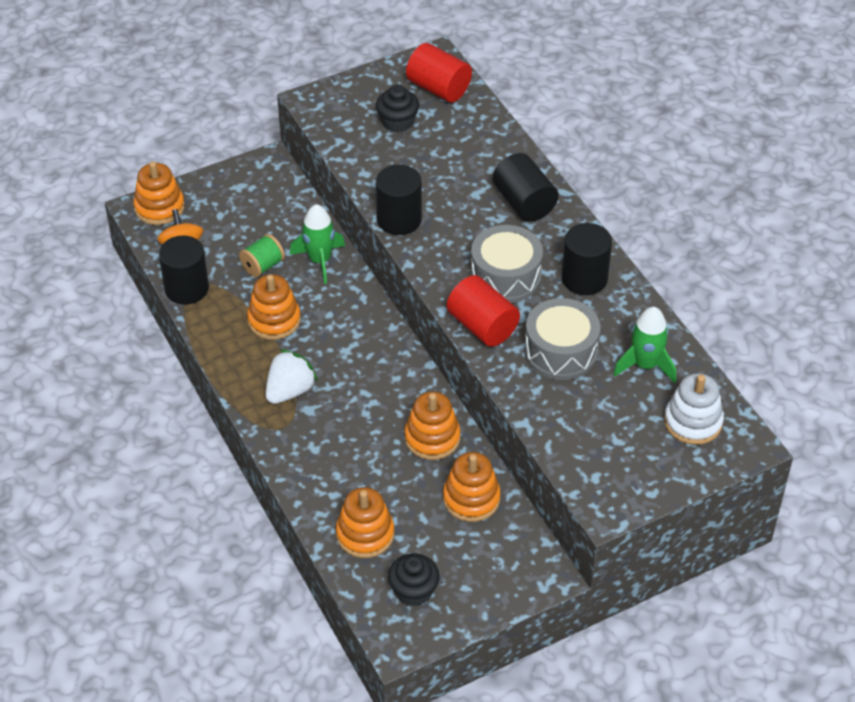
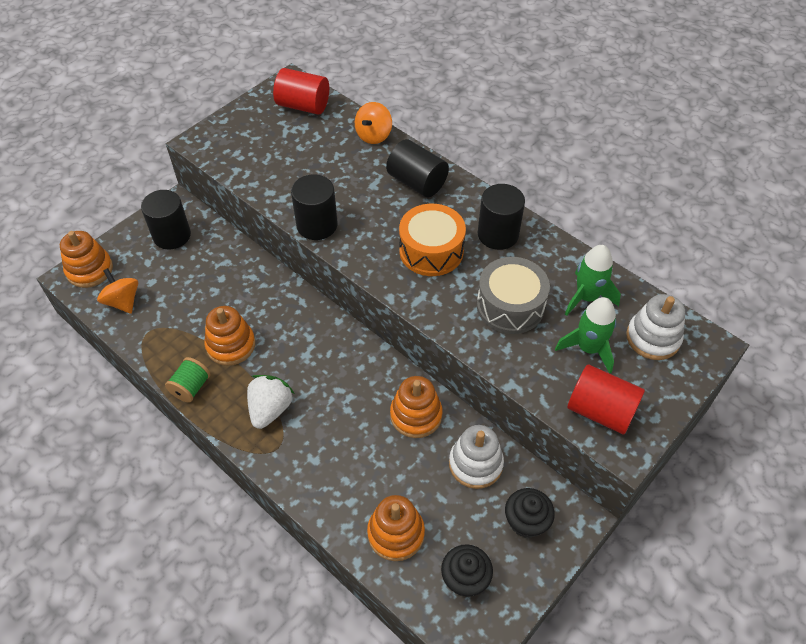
camera: 20 degrees left, 5 degrees up
(186, 288) = (139, 338): black cylinder -> black cylinder (172, 235)
(263, 266) = (202, 298): green spool -> green spool (191, 387)
(320, 260) = (251, 279): green rocket -> green rocket (588, 348)
(397, 122) = (280, 141): black cupcake -> black cupcake (526, 521)
(471, 499) = (475, 464): orange stacking toy -> white stacking toy
(482, 326) = (432, 302): red cylinder -> red cylinder (600, 411)
(501, 140) = (374, 135): none -> orange spinning top
(505, 276) = (431, 251): grey drum -> orange drum

